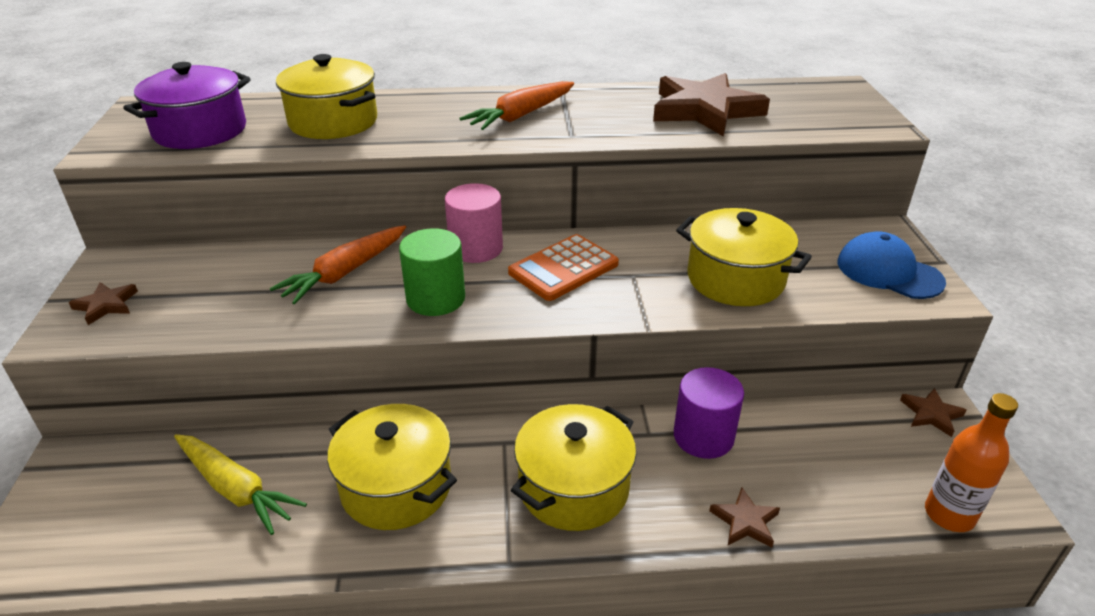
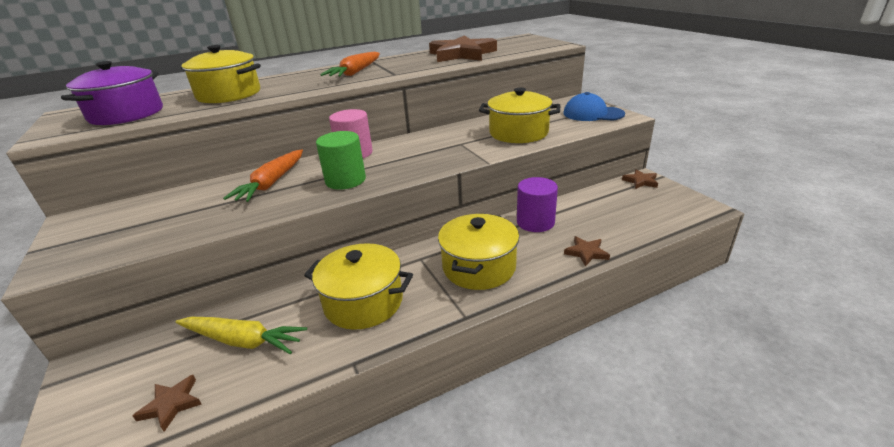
camera: 20 degrees left, 5 degrees down
(106, 305) = (85, 242): brown star -> brown star (171, 404)
(563, 268) = (417, 150): orange calculator -> none
(949, 514) = (682, 218): orange bottle -> none

